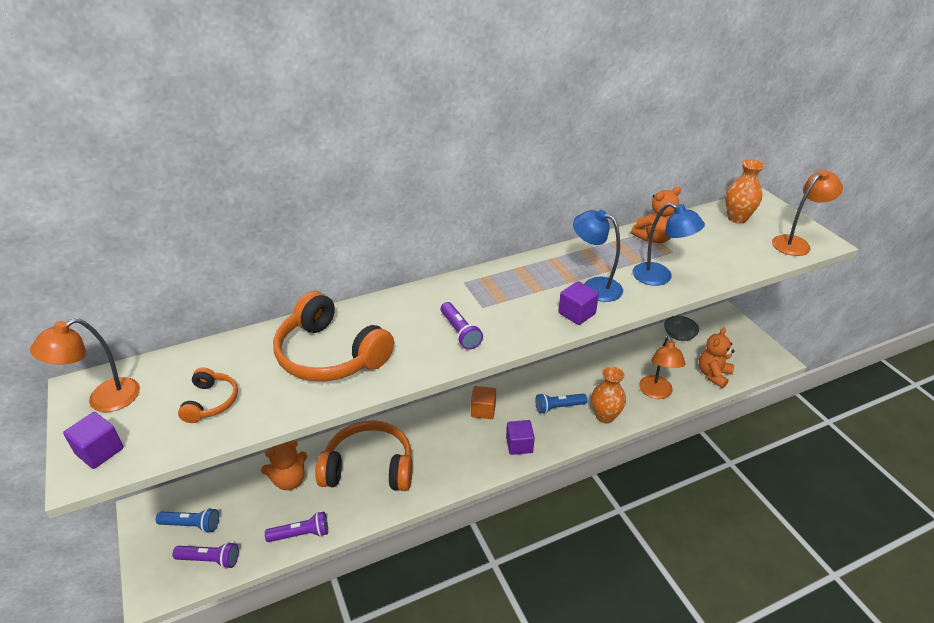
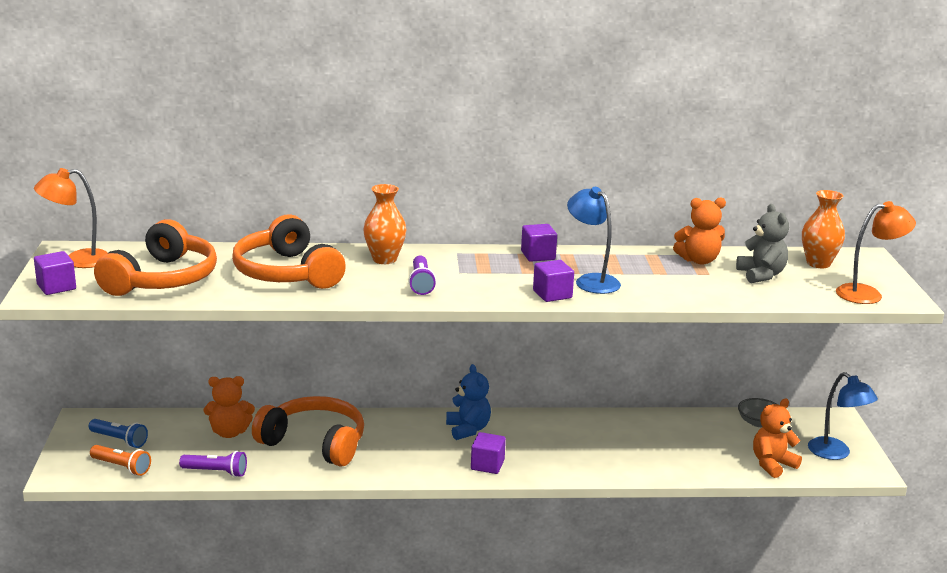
camera: 20 degrees right, 15 degrees down
(210, 559) = (122, 467): purple flashlight -> orange flashlight
(211, 402) = (162, 279): orange headphones -> orange headphones, size x2.01
(483, 410) = (468, 429): orange cube -> blue teddy bear
(531, 267) = (538, 255): none -> purple cube
(558, 407) = (556, 447): blue flashlight -> none
(605, 416) = (605, 466): orange vase -> orange vase (384, 259)
(656, 393) = (685, 463): orange lamp -> none
(660, 277) = (672, 288): blue lamp -> blue lamp (835, 453)
(710, 243) = (761, 275): none -> grey teddy bear

